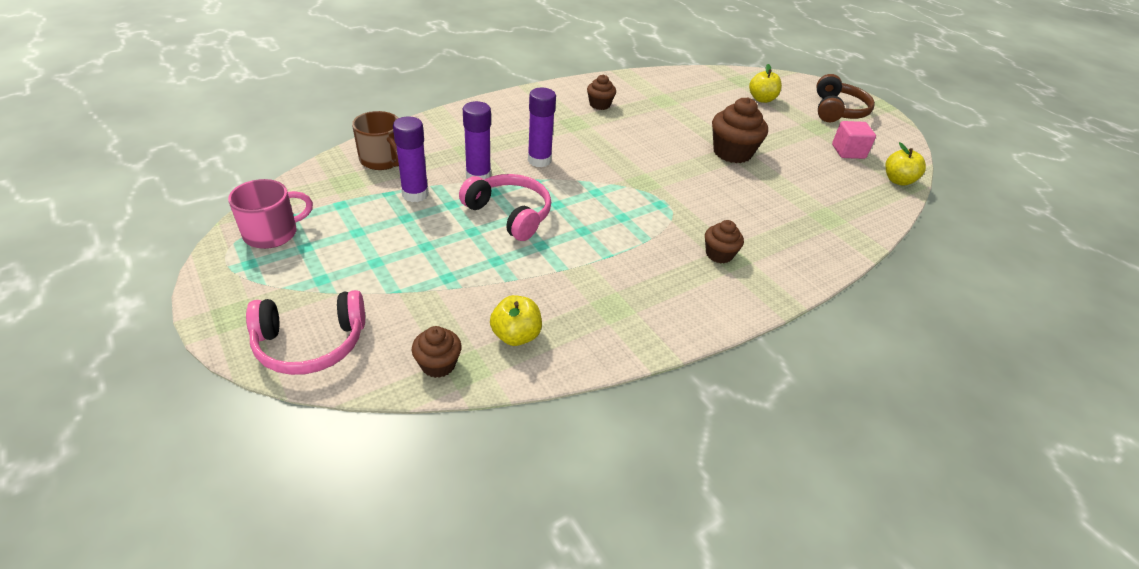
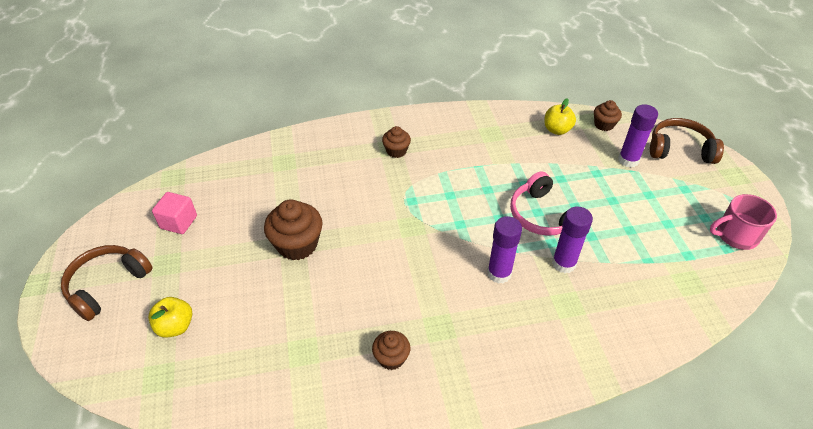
camera: 155 degrees left, 5 degrees up
(310, 343) = (680, 149): pink headphones -> brown headphones
(382, 160) = (659, 306): brown mug -> none
(415, 194) = (623, 253): purple glue stick -> purple glue stick (628, 160)
(898, 180) = (178, 181): yellow apple -> none

